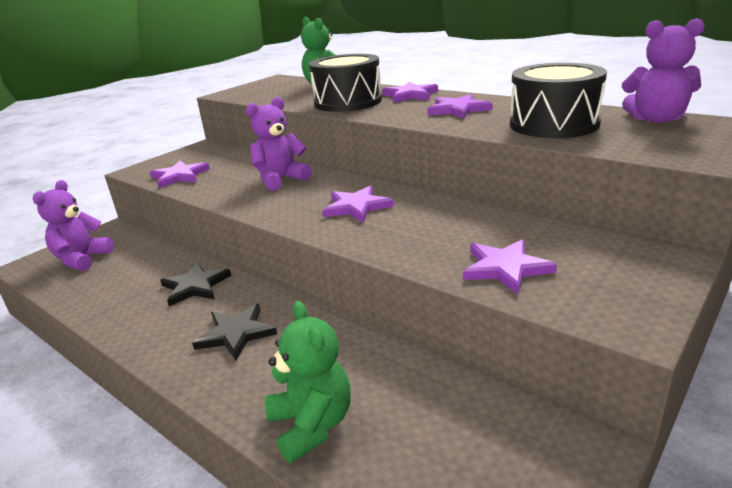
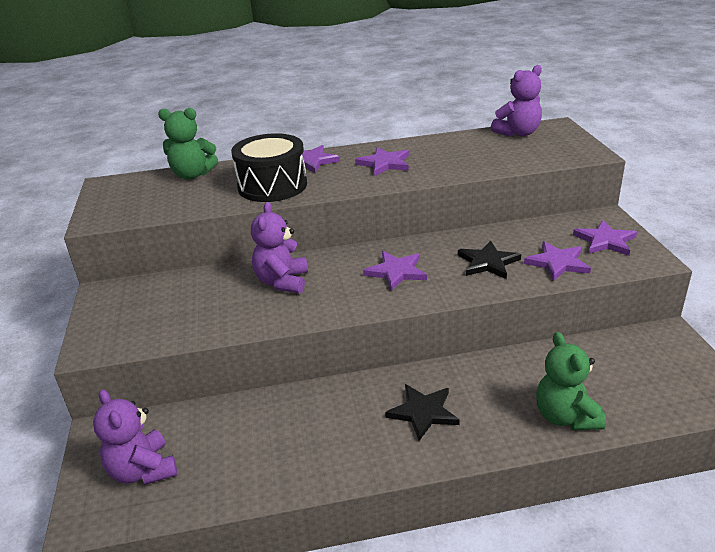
camera: 50 degrees left, 5 degrees up
(180, 176) = (166, 327): purple star -> purple star (605, 241)
(195, 286) = (318, 410): black star -> black star (488, 262)
(312, 425) = (565, 417): green teddy bear -> green teddy bear turned 120 degrees counterclockwise
(553, 124) = (474, 155): black drum -> none

